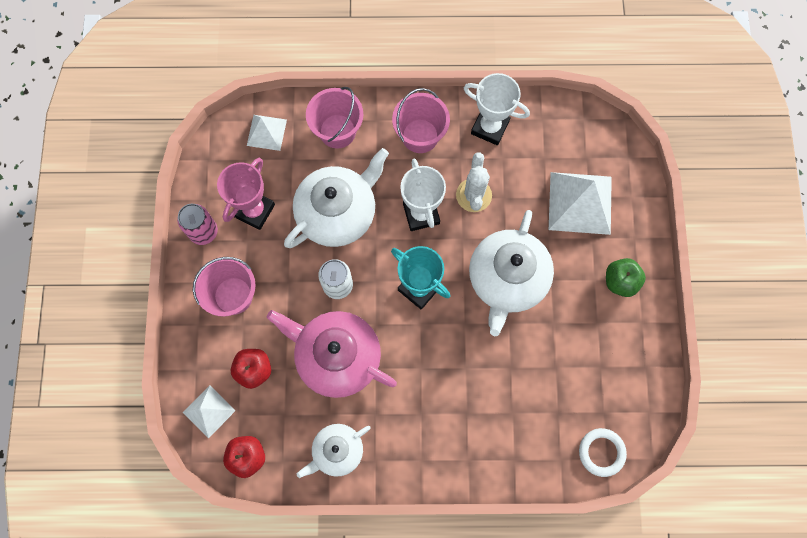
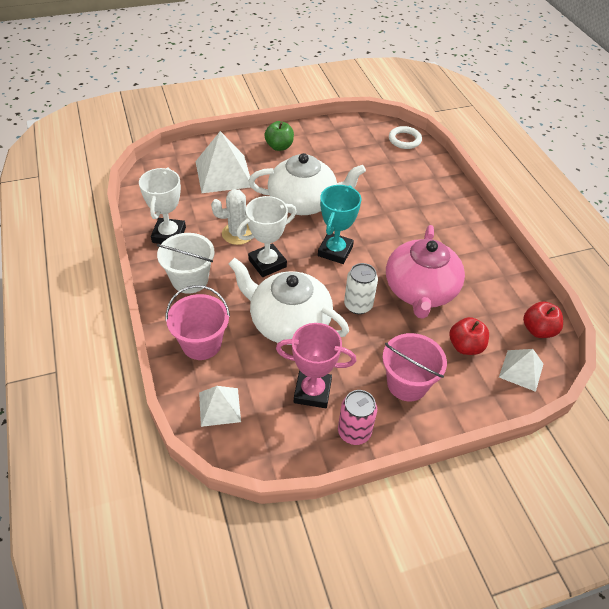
camera: 110 degrees left, 25 degrees down
(337, 451) = (494, 272): white teapot -> none
(420, 136) = (190, 279): pink bucket -> white bucket

